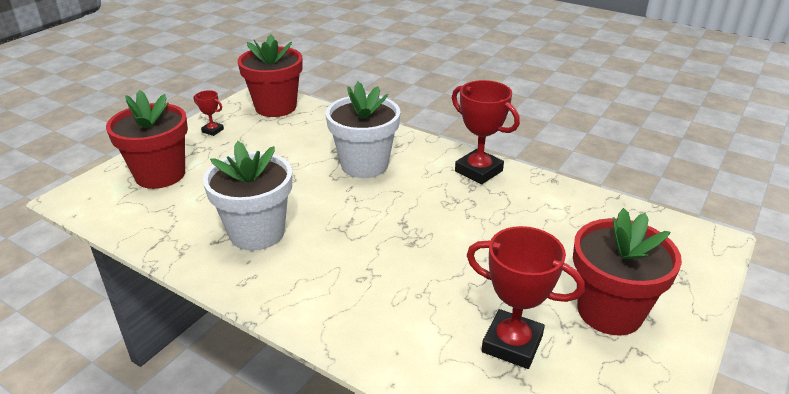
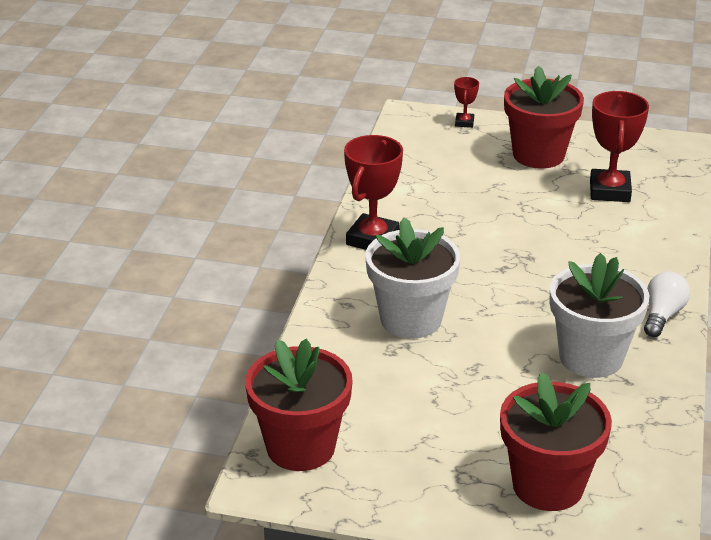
camera: 110 degrees left, 0 degrees up
(213, 130) = (408, 486): red trophy -> red trophy (464, 123)
(275, 295) = (662, 315): none -> white light bulb

